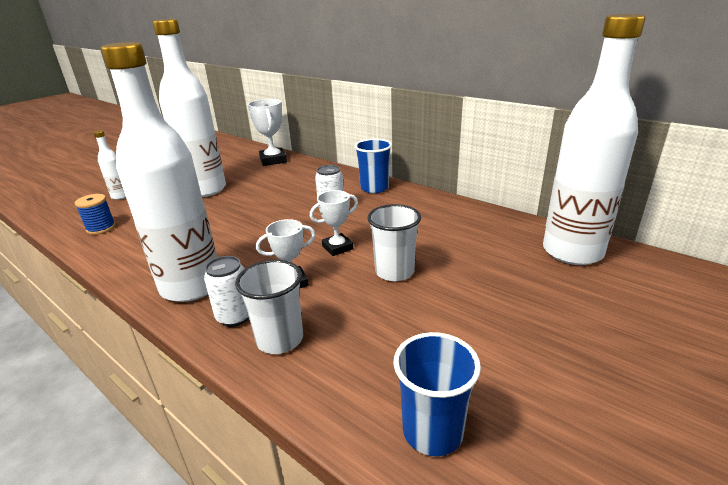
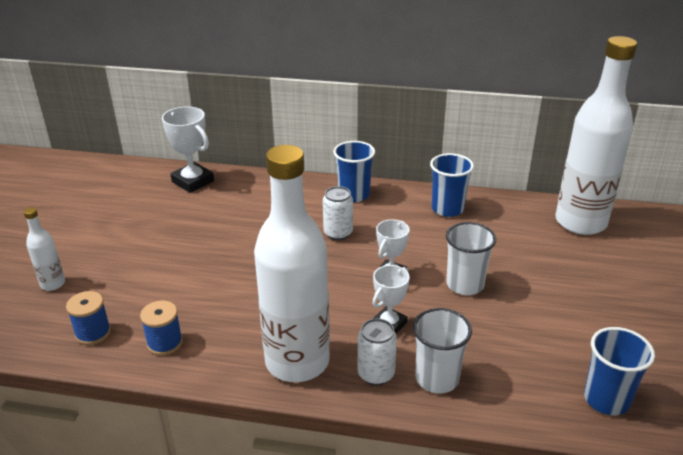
camera: 30 degrees left, 5 degrees up
(129, 246) = (165, 343): none -> blue spool
(205, 190) = (159, 245): white bottle -> none
(443, 213) = (447, 209): none -> blue cup

